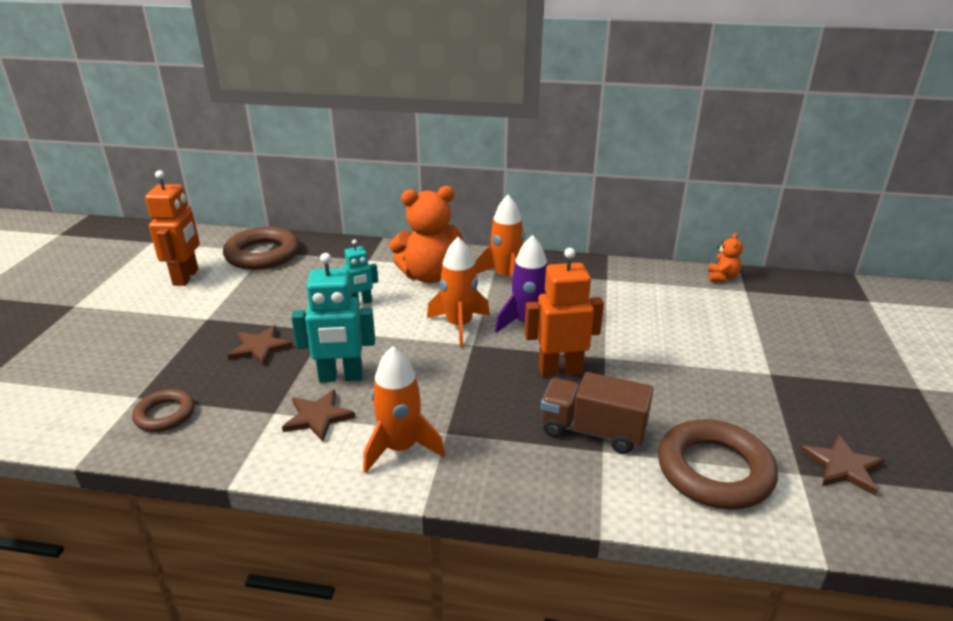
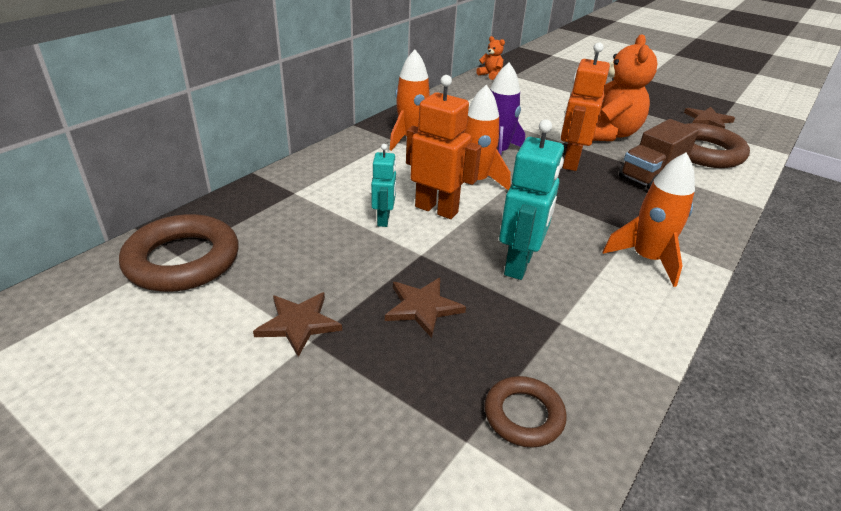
camera: 65 degrees left, 5 degrees up
(186, 277) = (162, 343): orange robot -> orange robot (436, 209)
(318, 417) = (581, 294): brown star -> brown star (298, 324)
(429, 276) = (369, 171): orange teddy bear -> orange teddy bear (608, 134)

